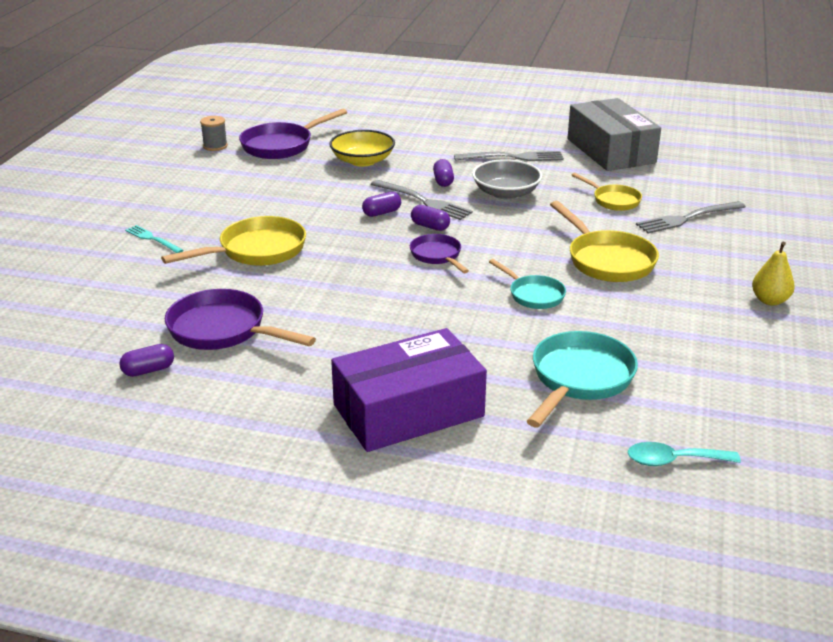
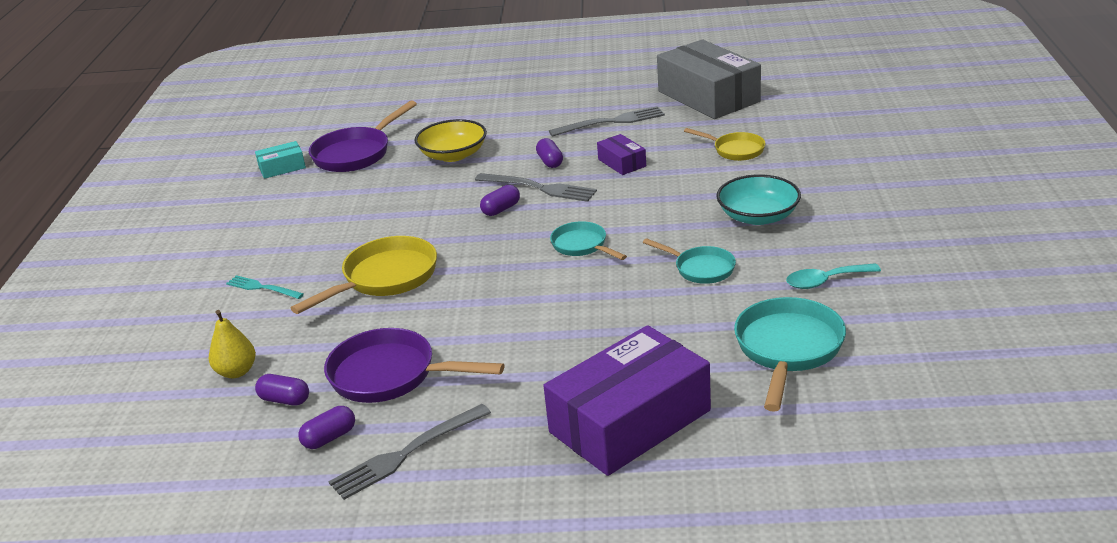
camera: 10 degrees left, 0 degrees up
(215, 146) = (282, 168): grey spool -> turquoise box
(430, 226) = (559, 215): purple capsule -> purple capsule (285, 400)
(437, 256) = (582, 246): purple pan -> turquoise pan
(506, 193) = (622, 163): grey bowl -> purple box
(607, 260) = (758, 216): yellow pan -> turquoise bowl
(673, 460) = (918, 415): turquoise spoon -> turquoise spoon (825, 281)
(687, 218) = (817, 156): grey fork -> grey fork (405, 454)
(770, 300) = (936, 227): yellow pear -> yellow pear (236, 372)

